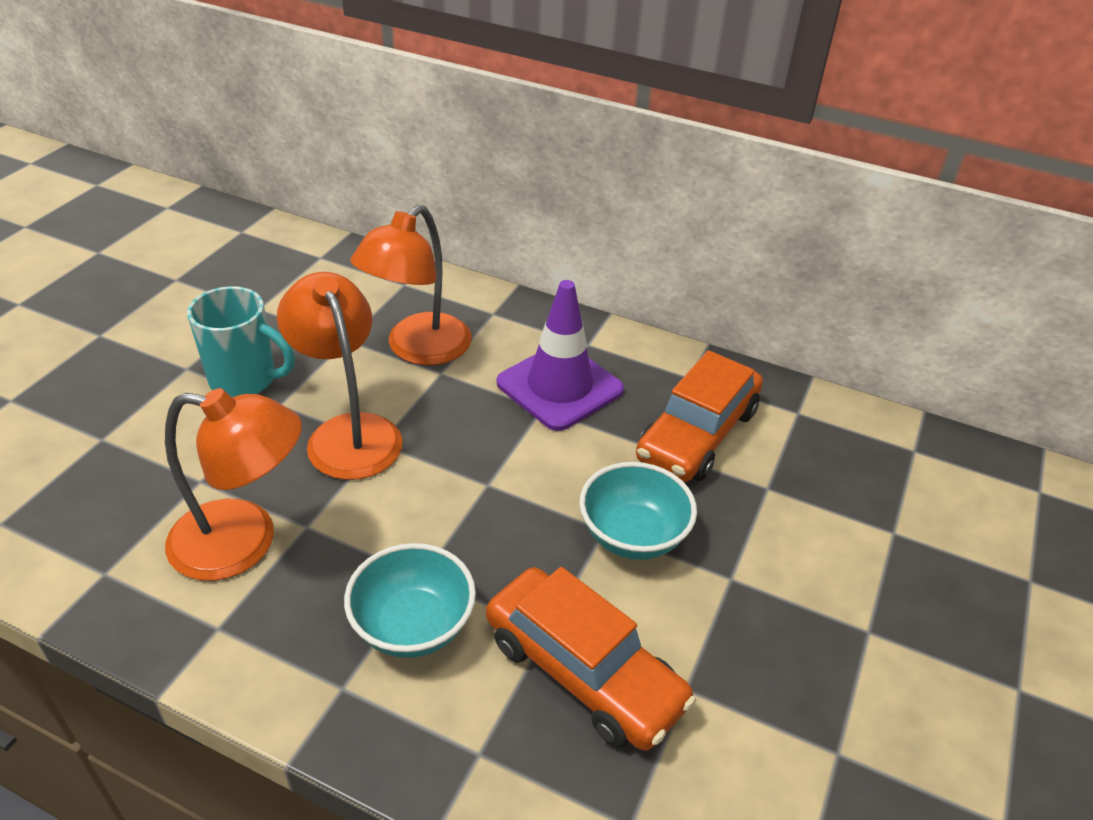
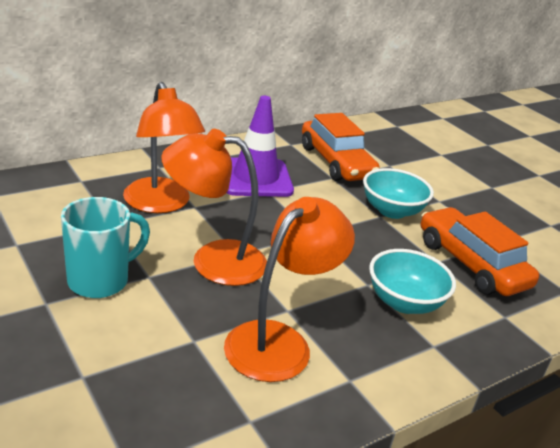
camera: 60 degrees left, 10 degrees down
(583, 671) = (471, 264): orange car -> orange car turned 105 degrees counterclockwise

